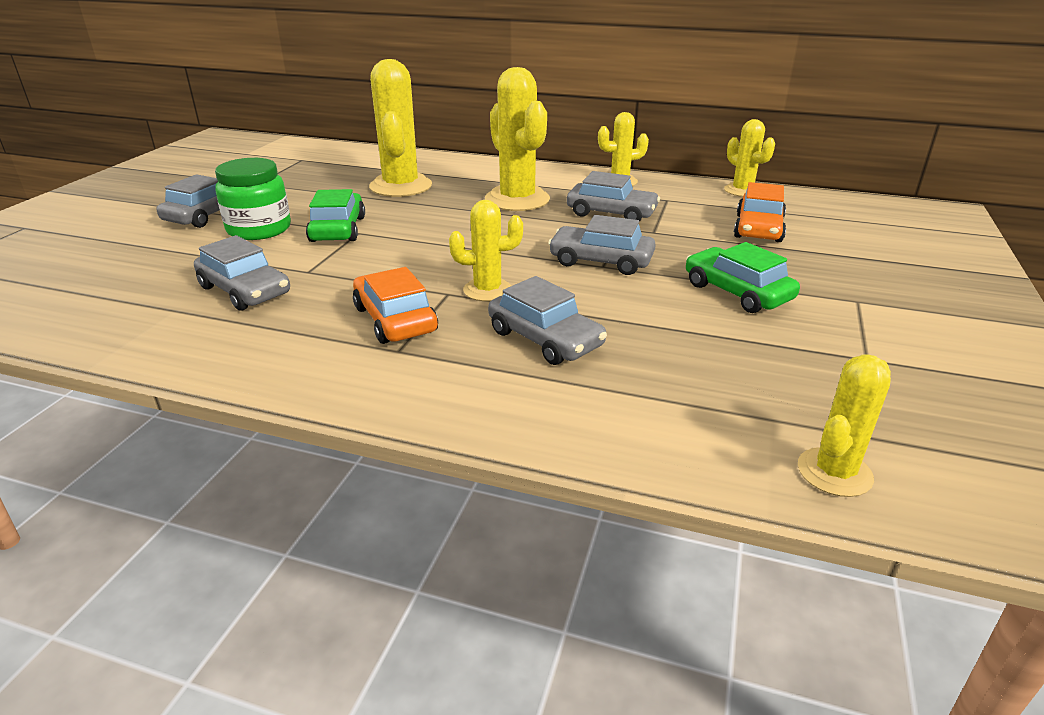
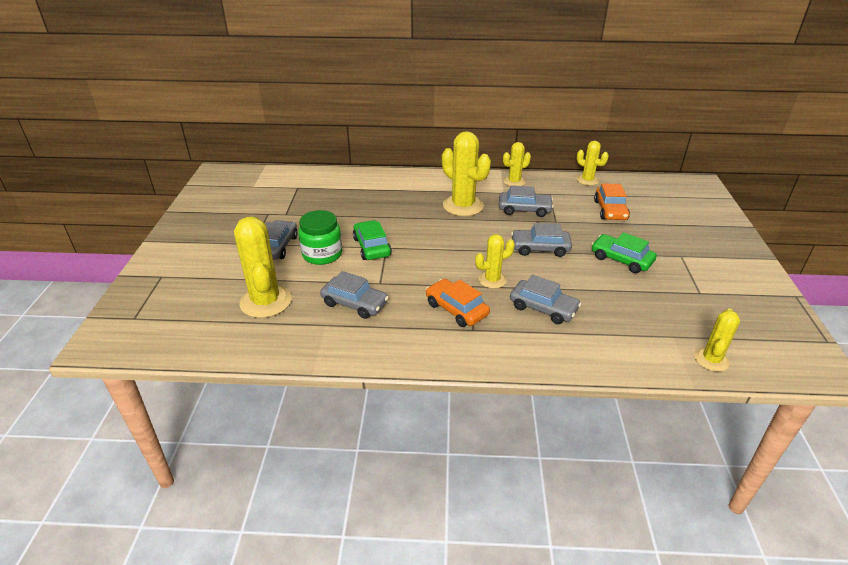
camera: 15 degrees left, 5 degrees up
(401, 186) = (383, 204): yellow cactus -> yellow cactus (265, 301)

